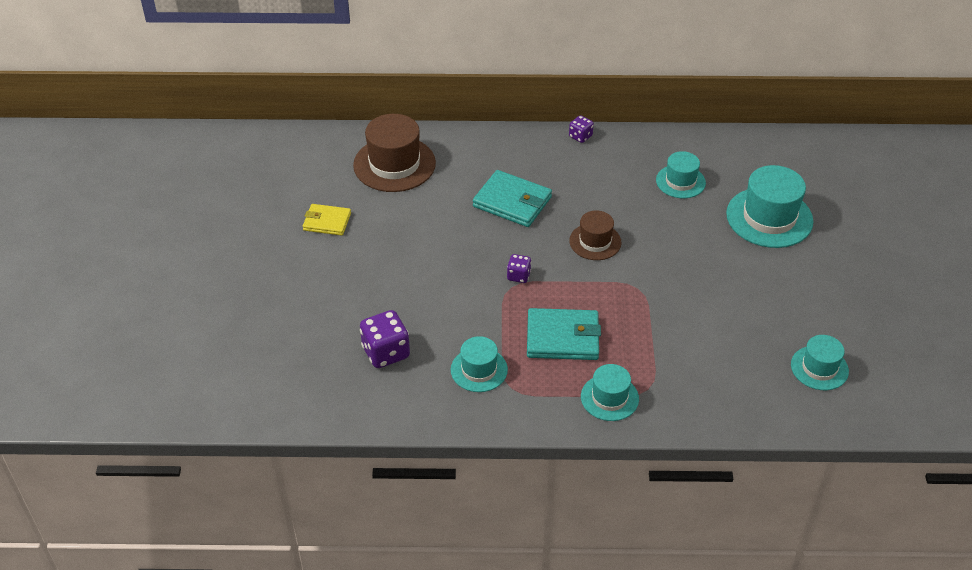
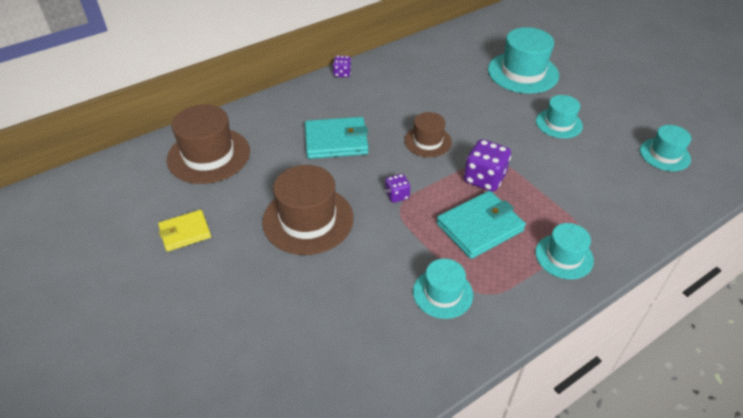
camera: 35 degrees left, 0 degrees up
(386, 352) = (347, 325): purple dice -> purple dice (484, 179)
(427, 259) = (308, 220): none -> brown hat
(680, 181) = (442, 74): turquoise hat -> turquoise hat (559, 123)

